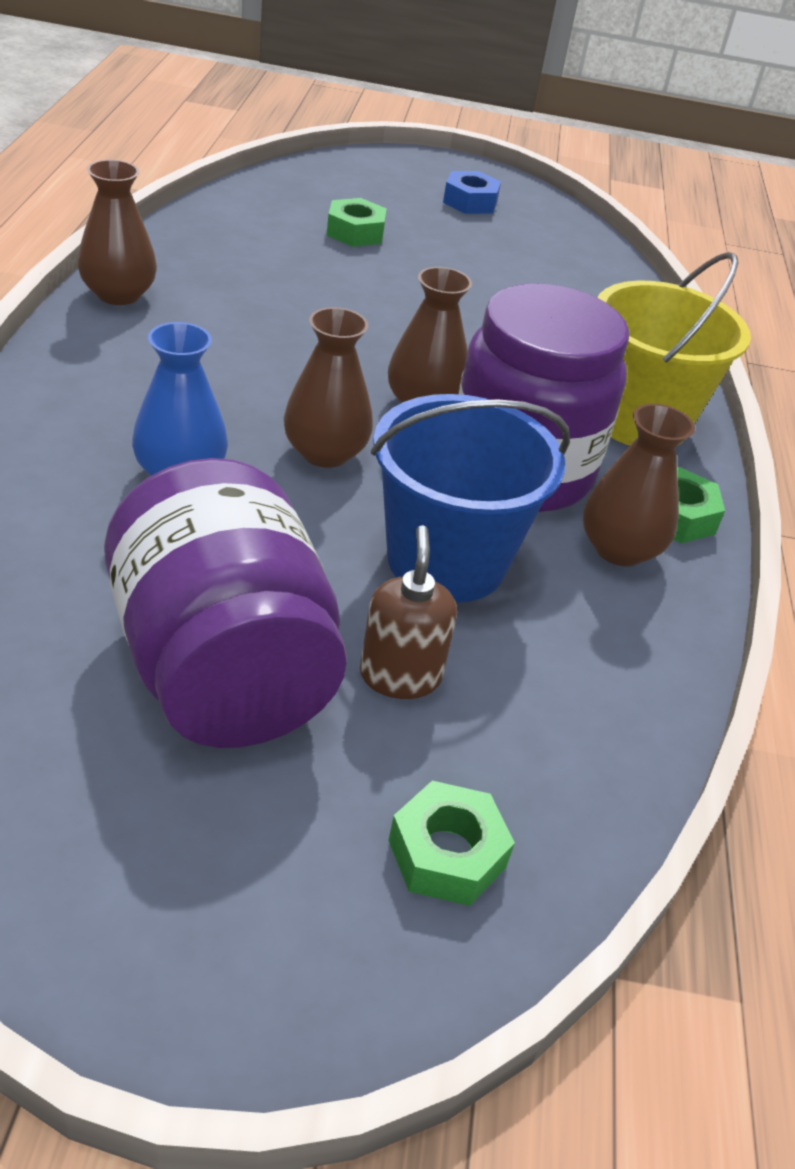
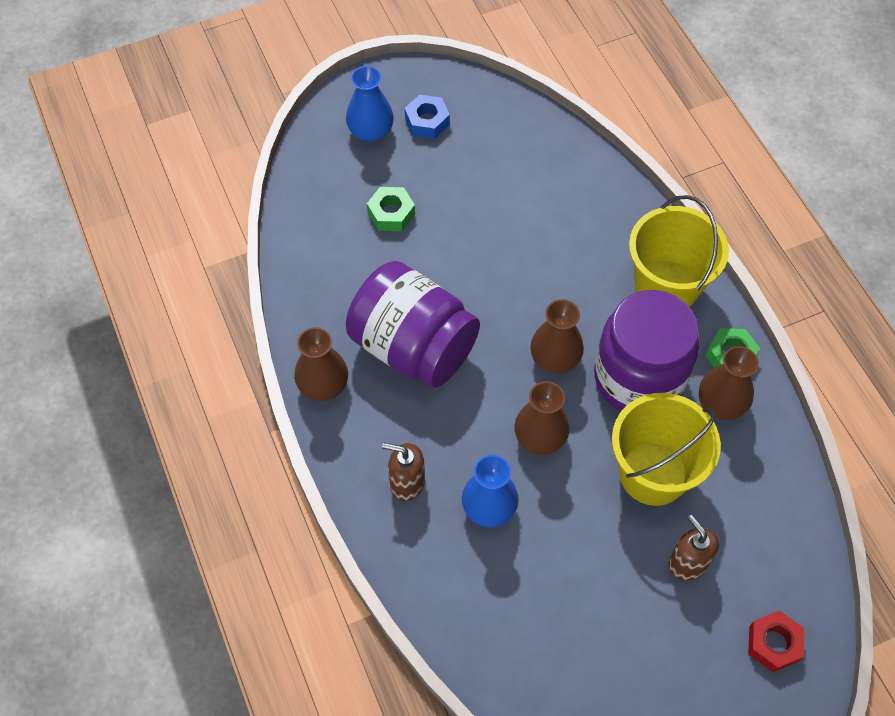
camera: 25 degrees left, 20 degrees up
(107, 403) = (407, 482): none -> brown soap dispenser
(222, 669) = (616, 616): purple jar -> purple jar (413, 347)
(401, 183) = (370, 131): none -> blue vase
(446, 561) = (653, 473): blue bucket -> yellow bucket
(447, 854) = (773, 644): green nut -> red nut

